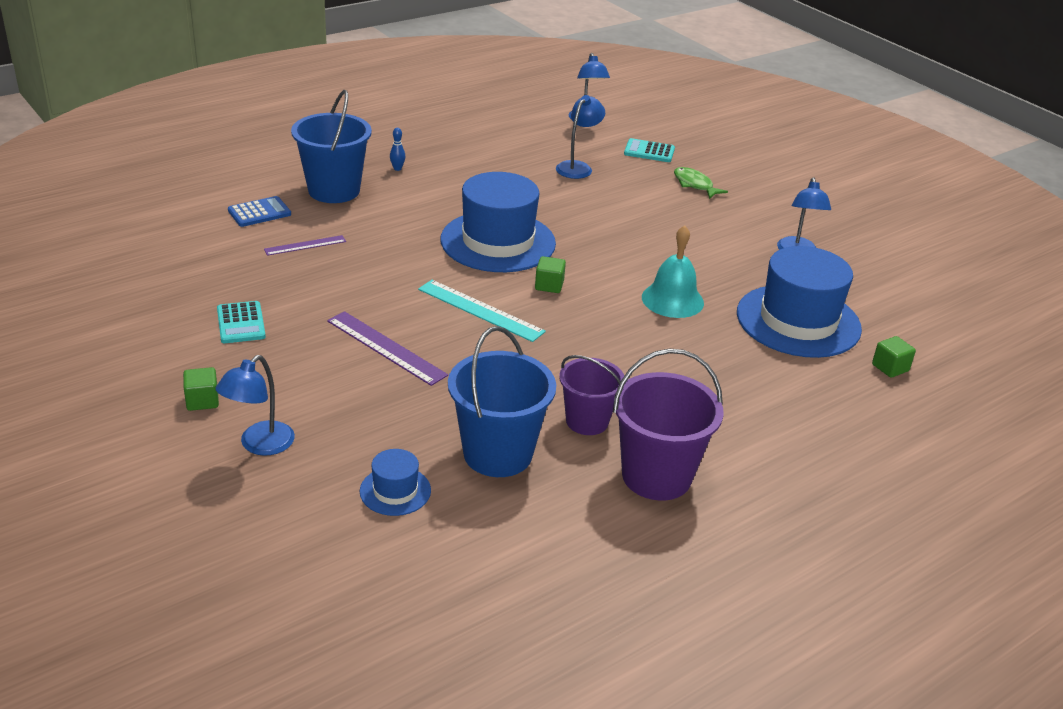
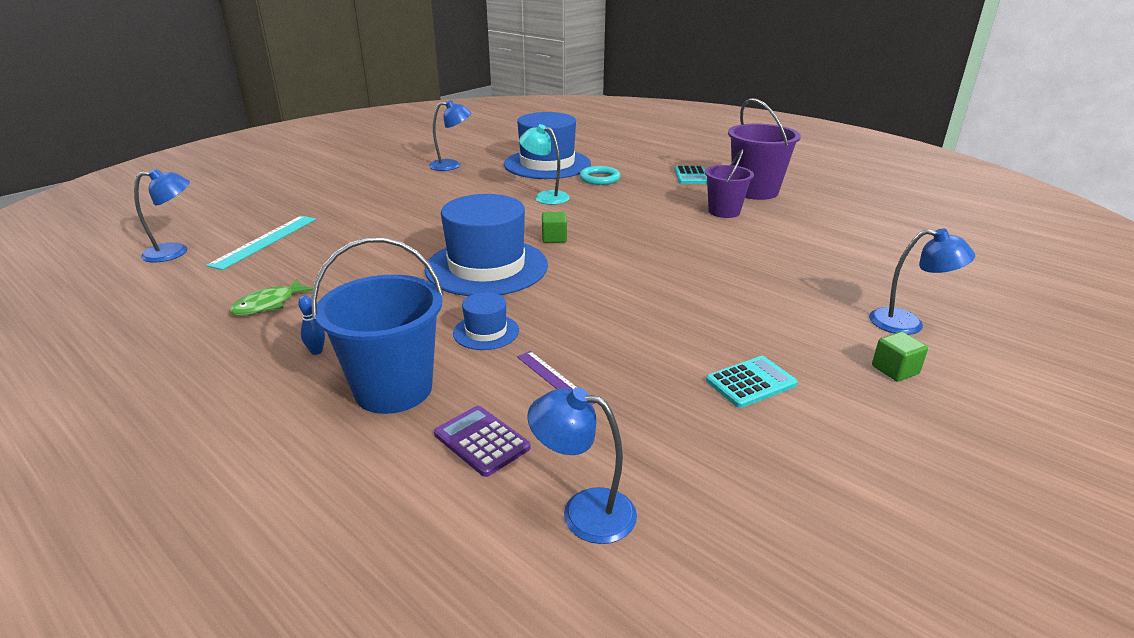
camera: 100 degrees left, 5 degrees down
(259, 212) = (481, 441): blue calculator -> purple calculator
(386, 348) = (712, 292): purple ruler -> none
(395, 491) = (876, 261): blue hat -> blue hat (486, 332)
(480, 310) = (616, 260): turquoise ruler -> turquoise ruler (265, 241)
(497, 454) = (792, 234): blue bucket -> none
(577, 167) = (305, 246): blue lamp -> blue lamp (584, 511)
(649, 151) = (267, 218): turquoise calculator -> turquoise calculator (691, 176)
(672, 300) = (545, 197): turquoise bell -> turquoise lamp
(694, 185) = (341, 198): green fish -> green fish (268, 304)
(732, 351) = (599, 179): none -> turquoise ring
(890, 368) = (583, 145): green cube -> none

